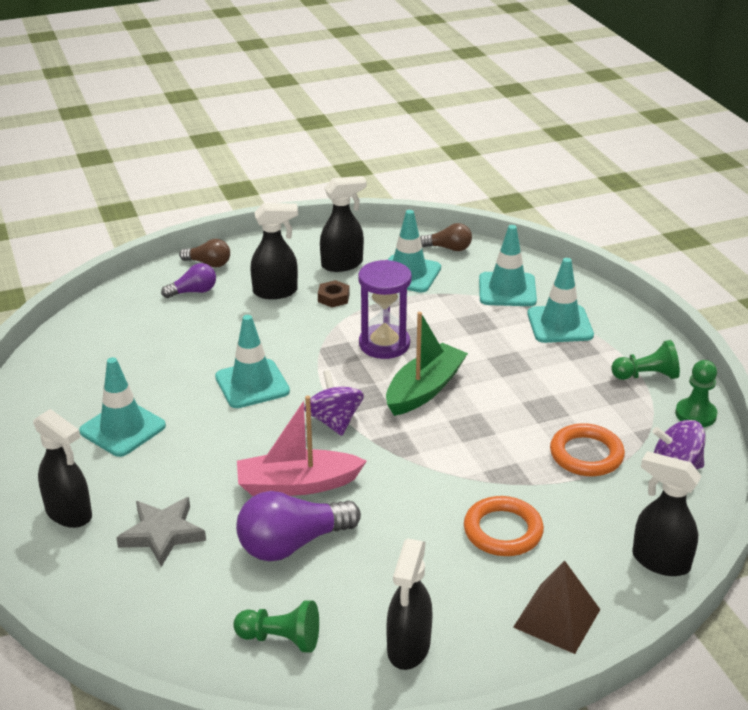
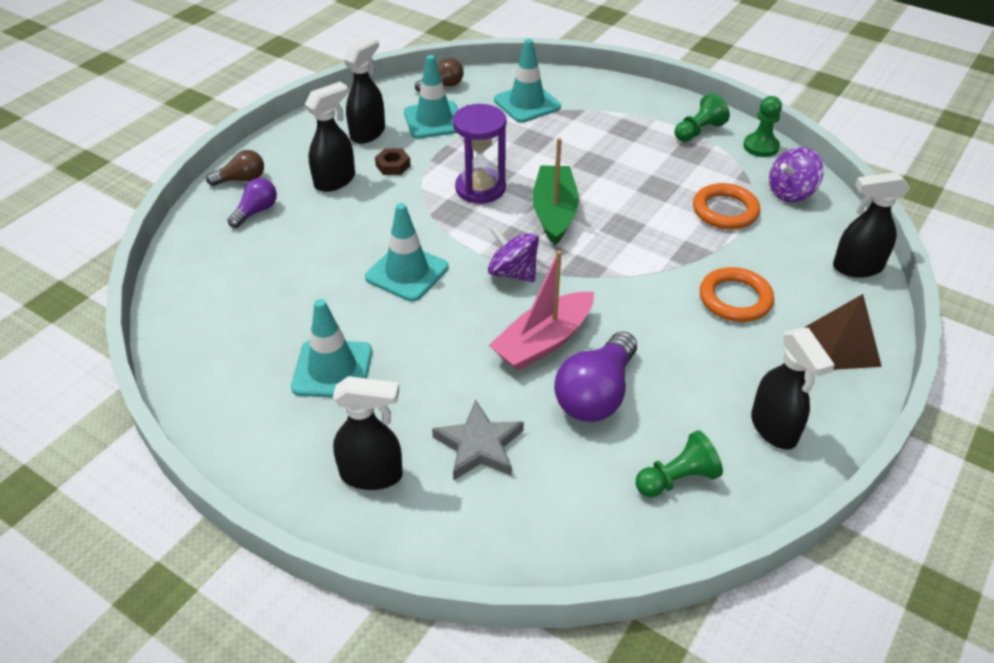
camera: 35 degrees left, 10 degrees up
(560, 324) = (596, 116): turquoise traffic cone -> none

